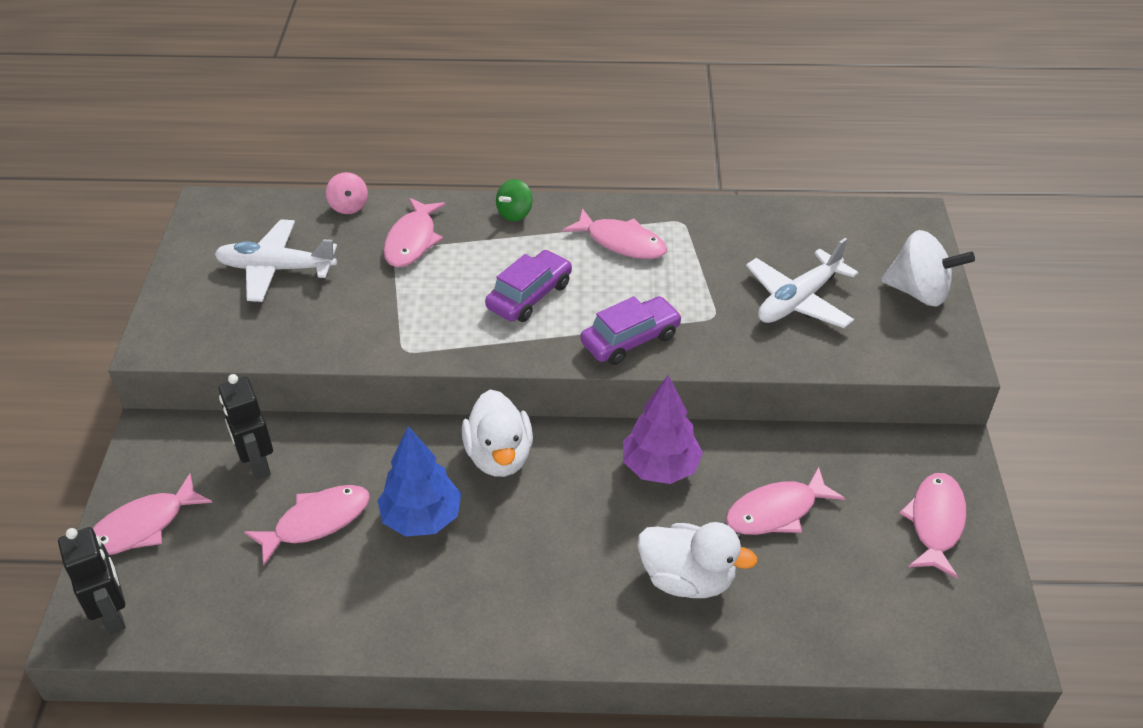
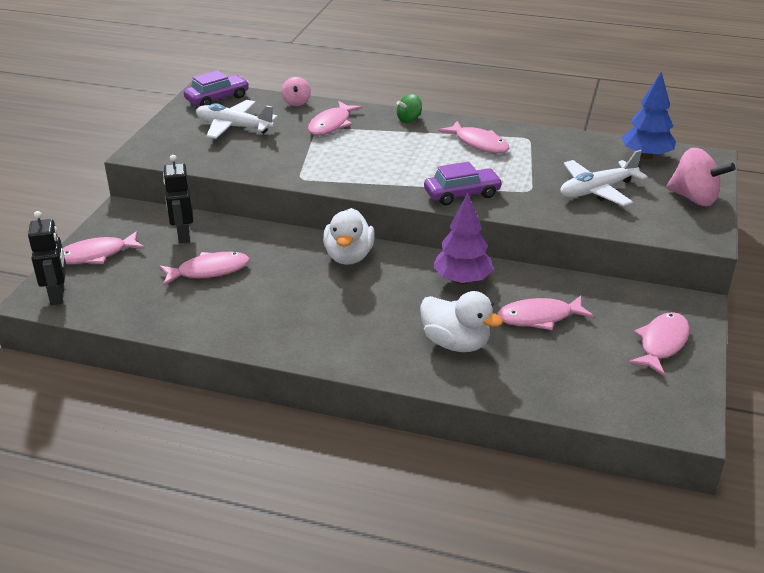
camera: 15 degrees right, 10 degrees down
(422, 518) = (281, 280): blue tree -> blue tree (646, 156)
(529, 296) = (400, 162): purple car -> purple car (217, 98)
(919, 292) = (694, 198): white spinning top -> pink spinning top

